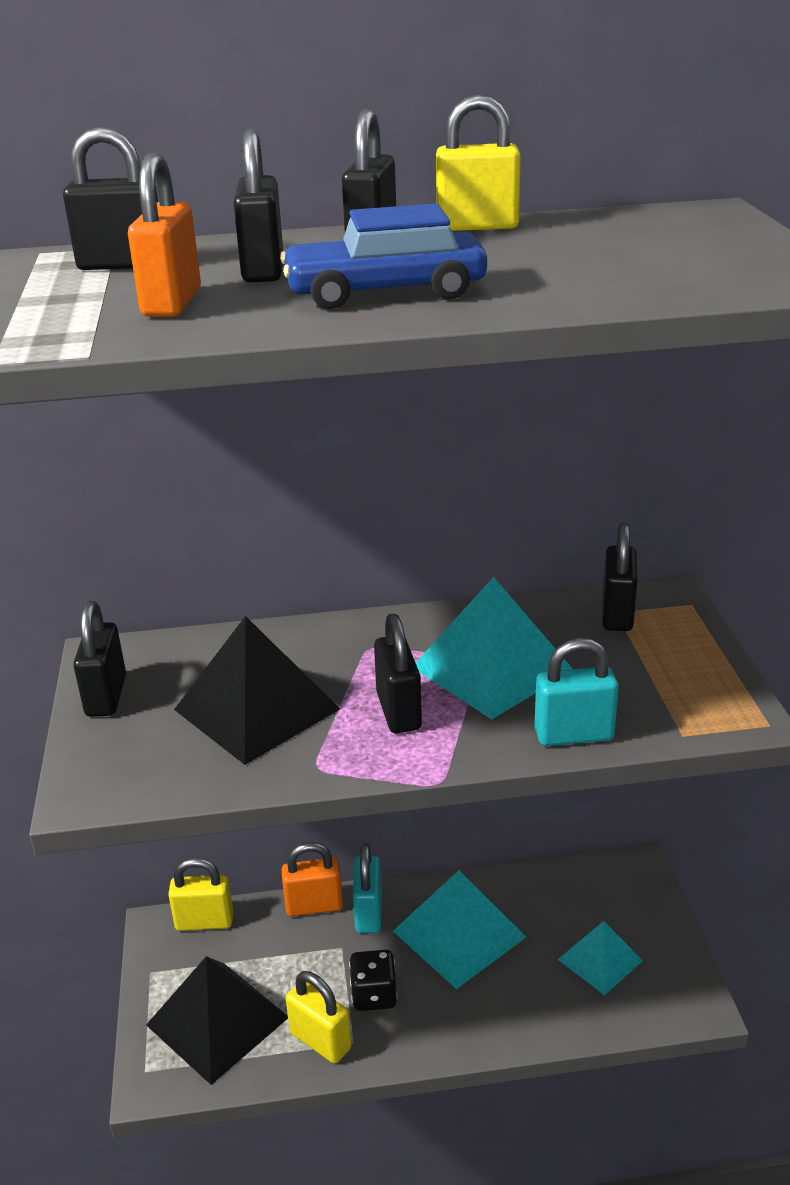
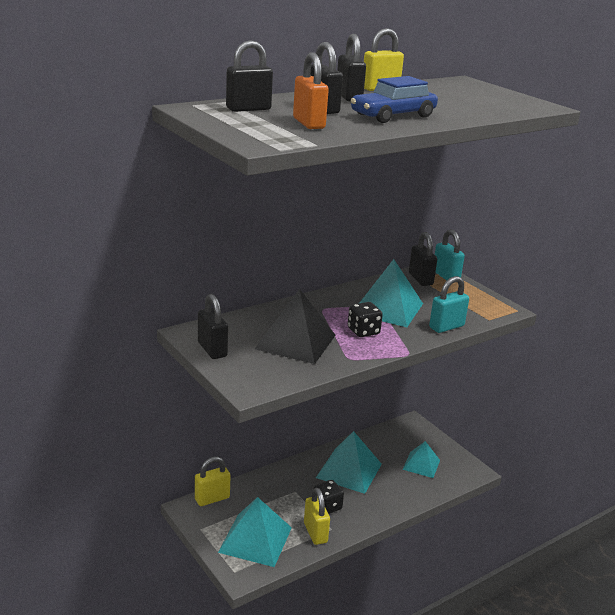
camera: 30 degrees left, 5 degrees down
(217, 1021) = (255, 539): black pyramid -> turquoise pyramid
(314, 906) = (266, 477): orange padlock -> none
(320, 1041) = (315, 533): yellow padlock -> yellow padlock turned 60 degrees clockwise
(369, 913) = (297, 473): turquoise padlock -> turquoise padlock (446, 276)
(399, 711) = (363, 331): black padlock -> black dice

